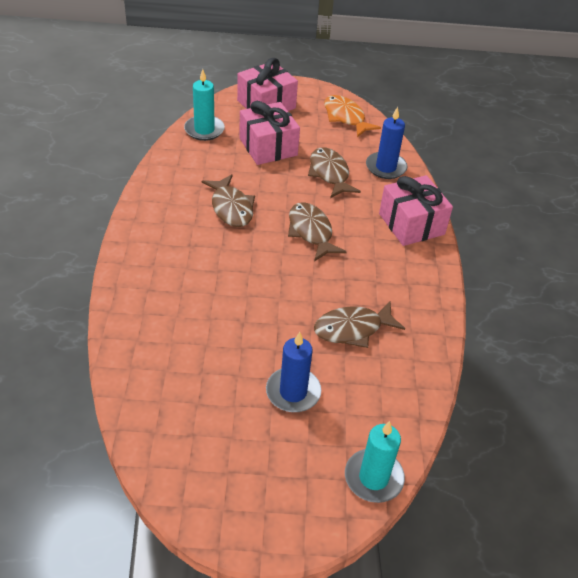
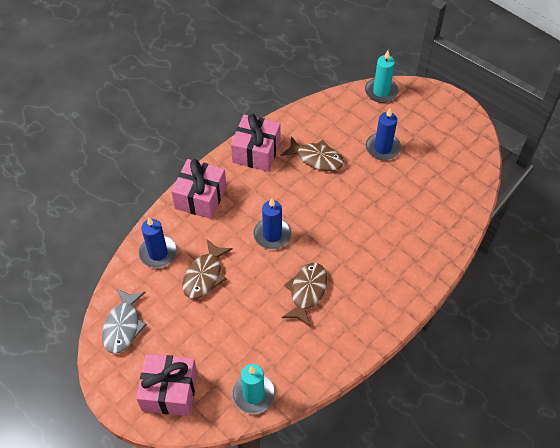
camera: 135 degrees left, 10 degrees up
(268, 147) = (221, 335): pink gift -> pink gift (256, 152)
(311, 232) = (272, 235): brown fish -> blue candle
(345, 117) = (123, 326): orange fish -> grey fish

